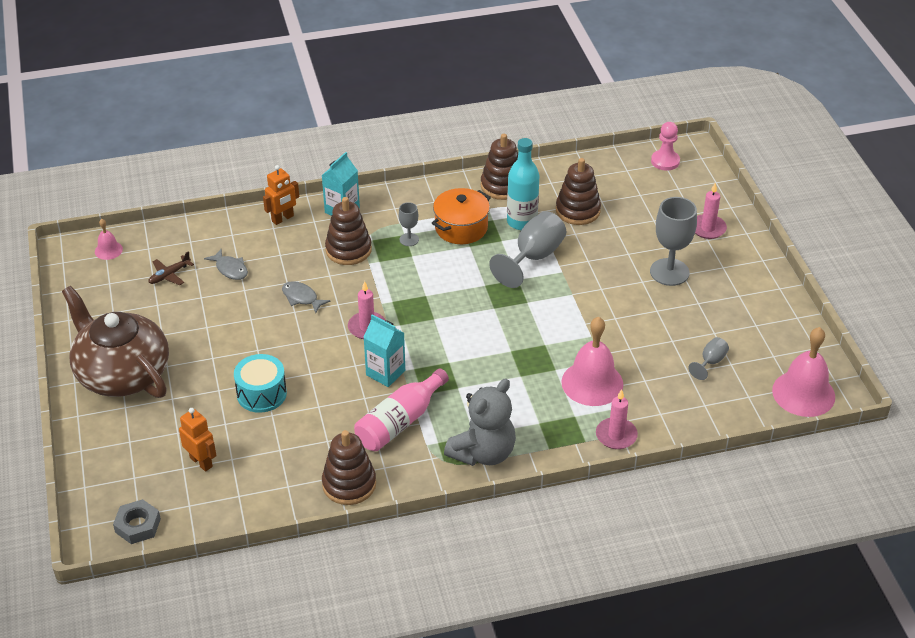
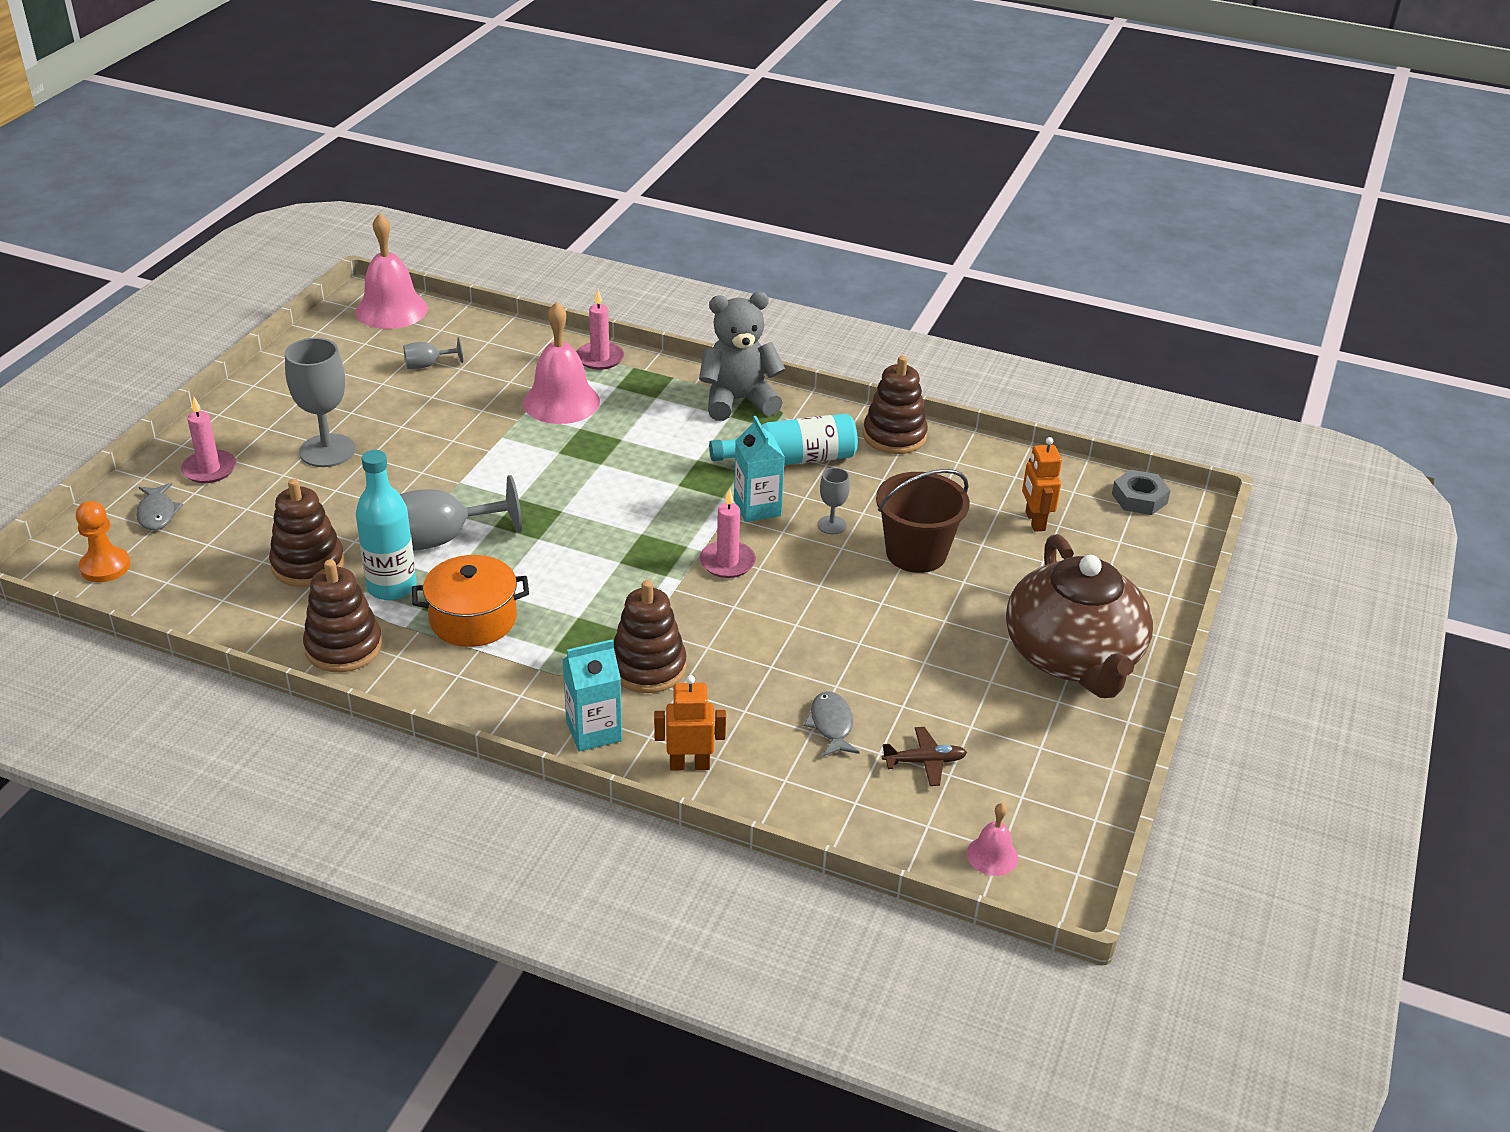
camera: 145 degrees left, 5 degrees down
(261, 394) = (916, 553): turquoise drum -> brown bucket
(301, 298) = (771, 636): grey fish -> grey fish (157, 513)
(400, 422) = (791, 460): pink bottle -> turquoise bottle
(409, 239) = (556, 640): grey goblet -> grey goblet (831, 525)
(665, 161) = (105, 567): pink pawn -> orange pawn

